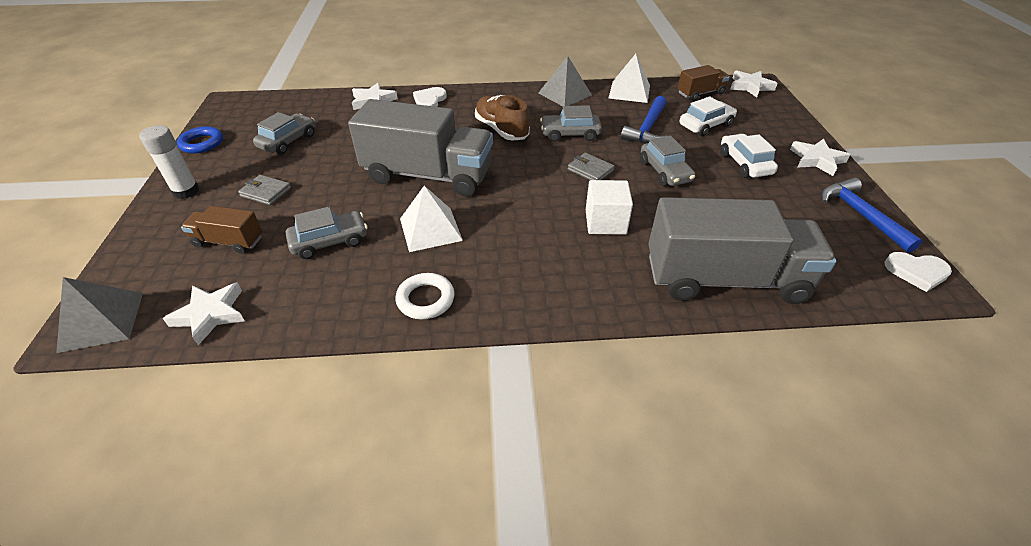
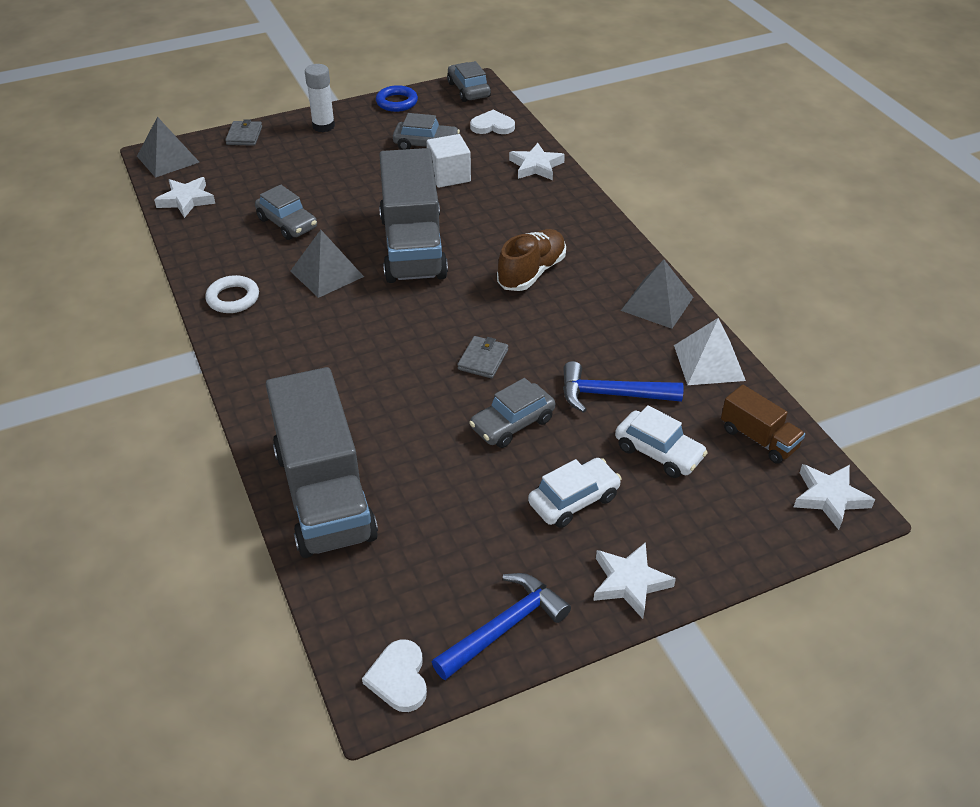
camera: 70 degrees right, 0 degrees up
(228, 241) = (268, 174): brown truck -> none
(266, 192) = (340, 165): grey wallet -> grey wallet (244, 136)
(429, 100) = (564, 203): white heart -> white heart (492, 126)
(430, 229) = (327, 273): white pyramid -> grey pyramid
(570, 134) = (554, 328): grey car -> grey car (468, 90)
(605, 222) = (387, 388): white cube -> white cube (449, 176)

